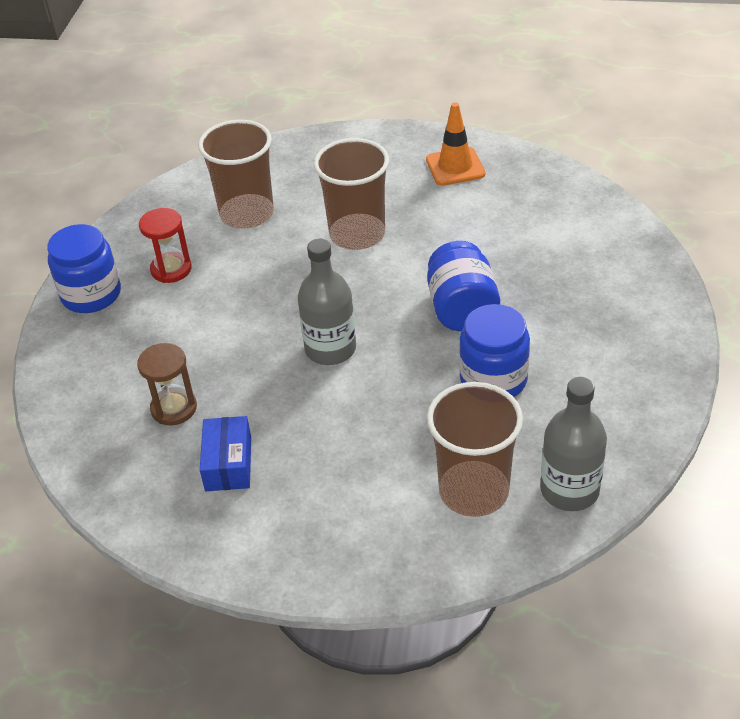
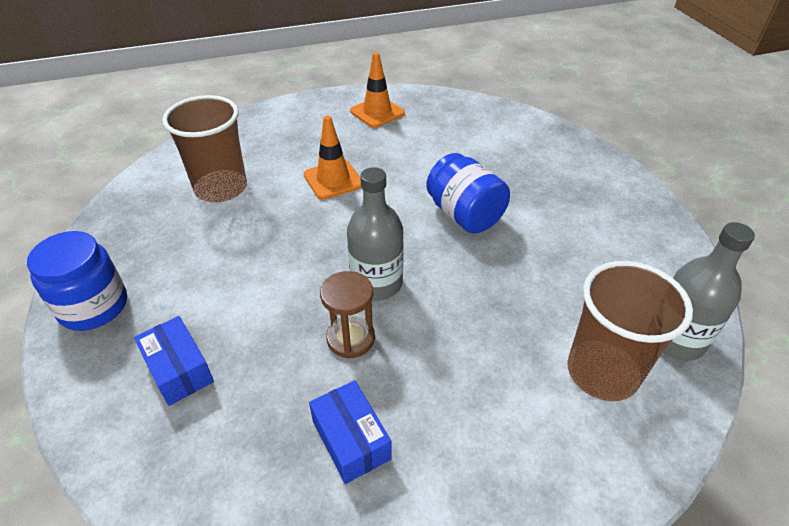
camera: 30 degrees left, 0 degrees up
(131, 367) = (179, 369): none -> blue box
(171, 269) = (172, 256): red hourglass -> none
(174, 408) = (253, 398): brown hourglass -> brown hourglass (351, 338)
(357, 234) = (333, 180): brown cup -> orange traffic cone
(493, 379) = (535, 264): blue jar -> none

